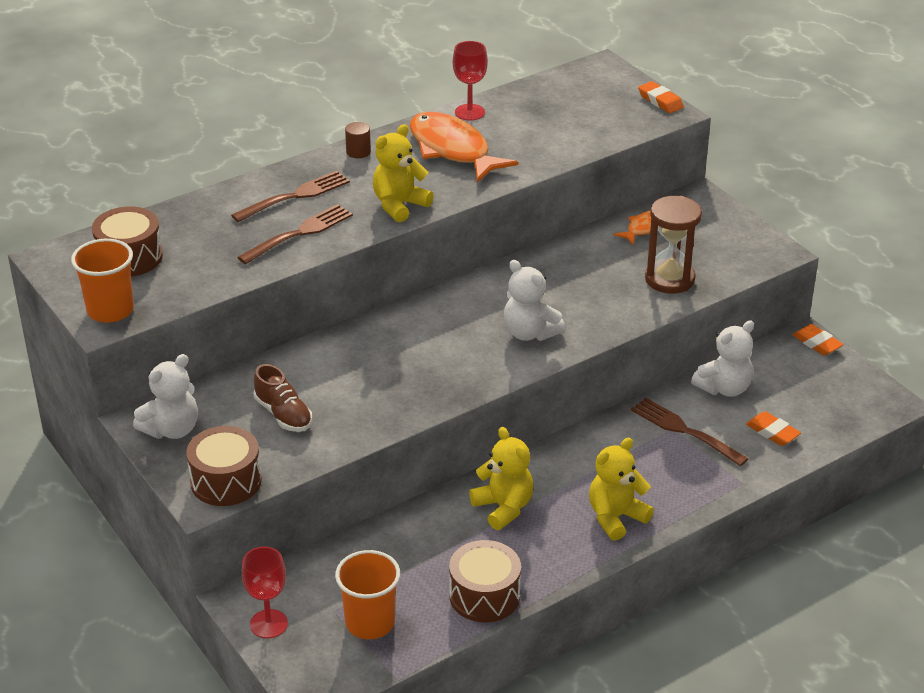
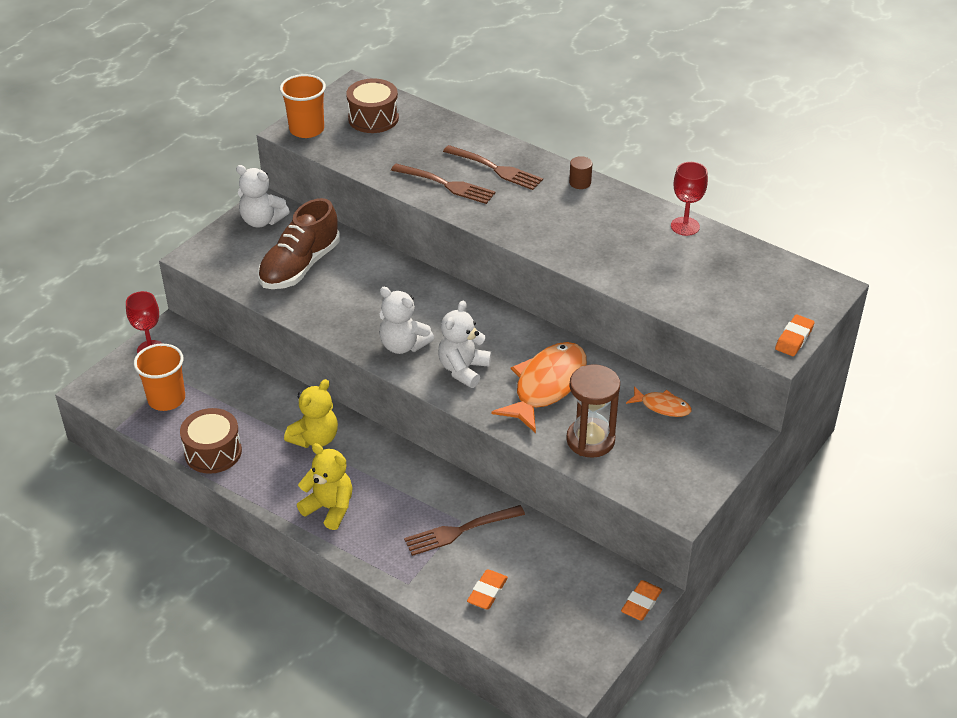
camera: 70 degrees right, 5 degrees up
(226, 481) = (217, 261): brown drum -> none
(283, 414) = (300, 266): brown shoe -> brown shoe, size x1.67
(399, 205) = (515, 224): yellow teddy bear -> none
(452, 150) = (617, 231): orange fish -> orange fish (546, 386)
(685, 431) = (461, 530): brown fork -> brown fork turned 135 degrees counterclockwise
(724, 388) = (534, 545): white teddy bear -> white teddy bear (403, 345)

